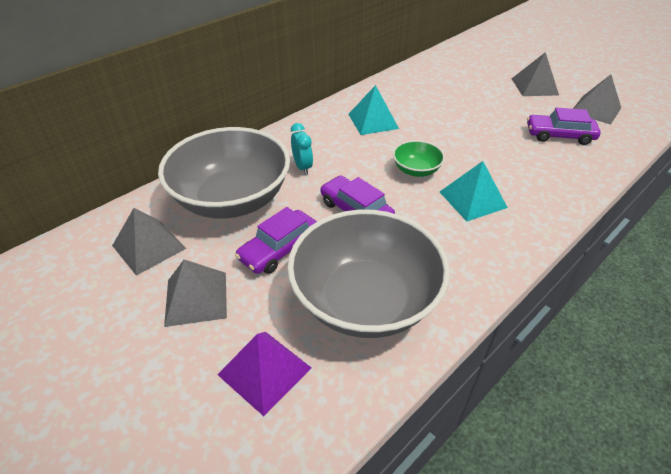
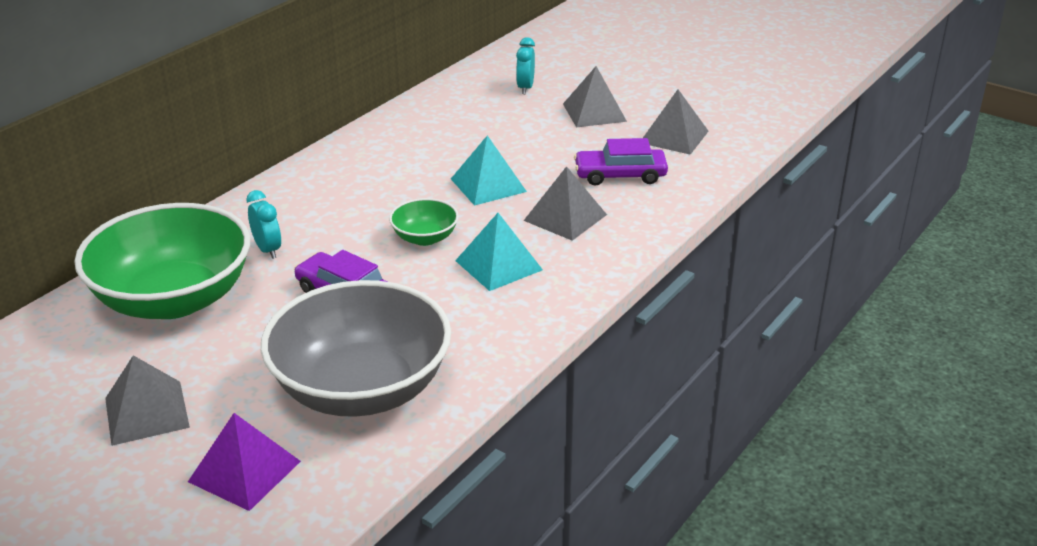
camera: 10 degrees left, 10 degrees down
(148, 247) = (70, 365): grey pyramid -> grey pyramid (565, 217)
(232, 199) = (174, 299): grey bowl -> green bowl
(279, 249) = (247, 348): purple car -> none
(373, 121) = (363, 180): turquoise pyramid -> turquoise pyramid (488, 185)
(484, 65) = (525, 88): none -> turquoise clock

